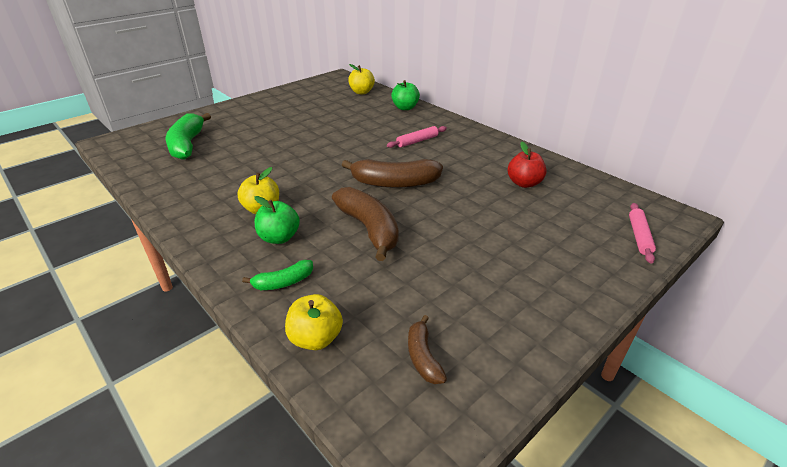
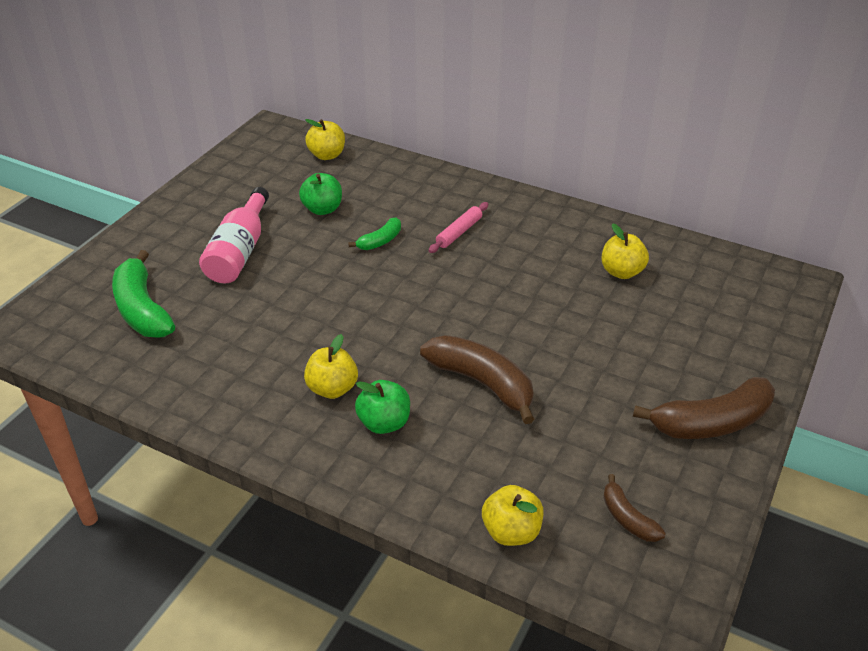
camera: 20 degrees left, 5 degrees up
(269, 127) = (239, 251): none -> pink bottle
(283, 282) = (431, 478): green banana -> green banana (380, 241)
(394, 183) = (470, 308): brown banana -> brown banana (711, 422)
(405, 108) = (407, 174): green apple -> green apple (322, 209)
(524, 183) = (621, 272): red apple -> yellow apple
(639, 236) = (770, 317): pink rolling pin -> none

